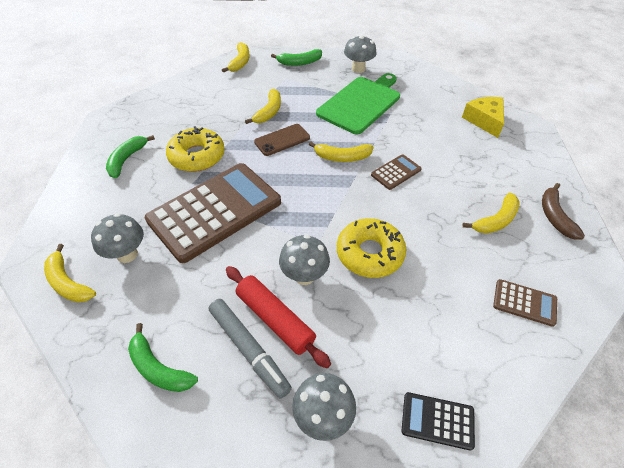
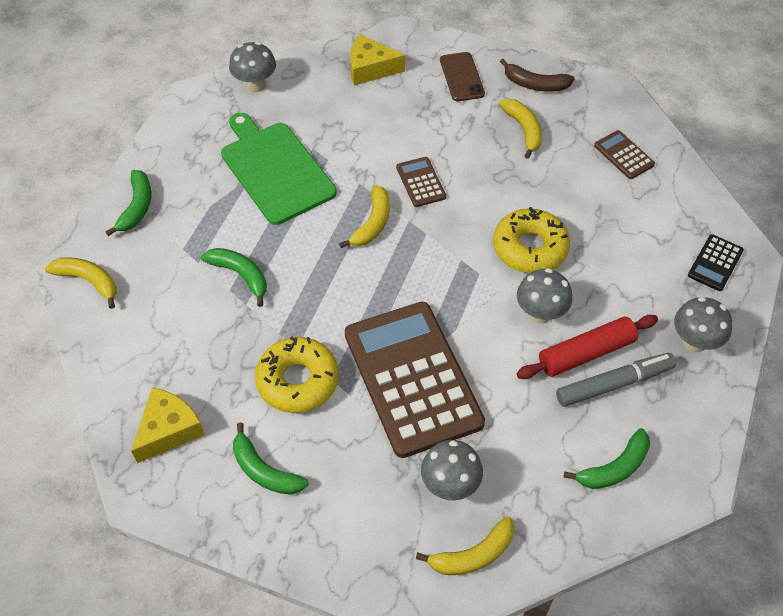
camera: 70 degrees left, 5 degrees up
(149, 115) = (169, 430): none -> yellow cheese
(269, 112) = (240, 275): yellow banana -> green banana
(282, 140) = (309, 276): brown phone -> brown phone (461, 77)
(358, 69) = (195, 145): grey mushroom -> grey mushroom (255, 85)
(524, 302) = (624, 155): brown calculator -> brown calculator turned 75 degrees counterclockwise

